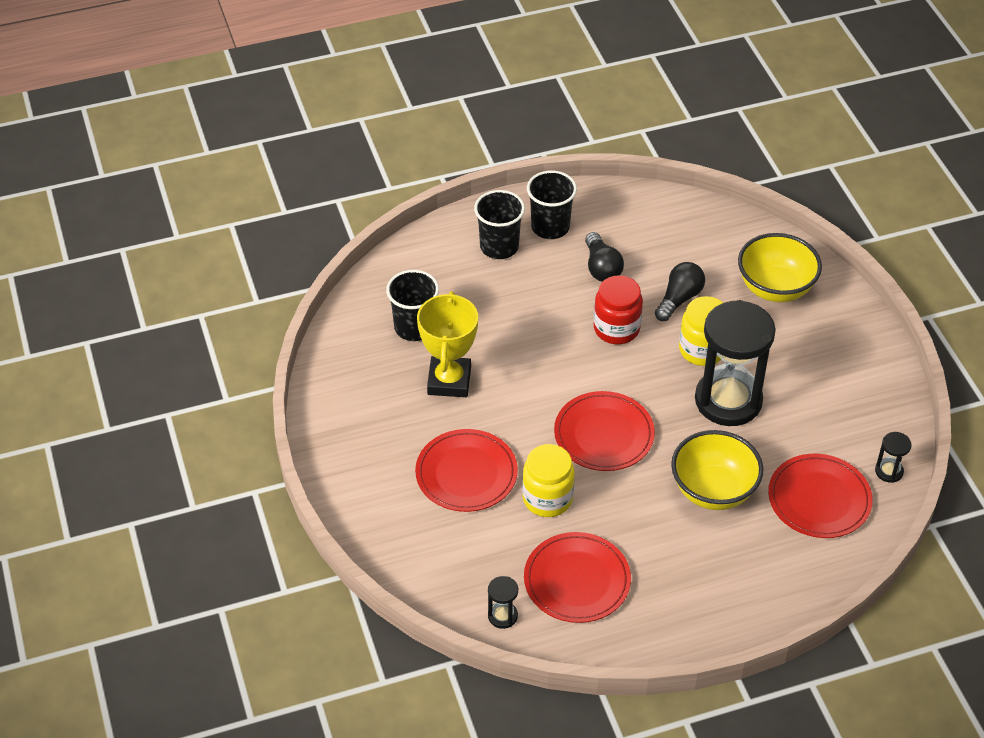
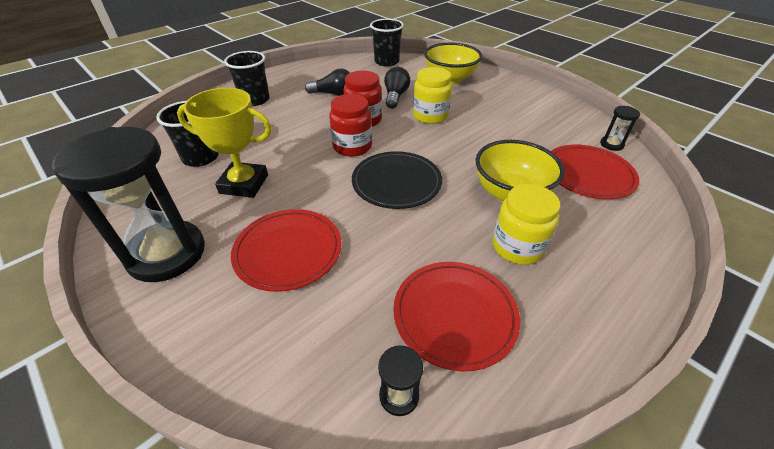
camera: 25 degrees left, 5 degrees down
(449, 381) = (244, 184): yellow trophy -> yellow trophy turned 60 degrees counterclockwise
(547, 498) = (378, 246): yellow jar -> yellow jar (517, 247)
(550, 227) = (287, 84): black cup -> black cup (386, 62)
(582, 368) = (352, 147): none -> red jar
(601, 268) = (333, 94): black light bulb -> black light bulb turned 45 degrees counterclockwise
(604, 434) = (396, 182): red plate -> black plate
(728, 400) = (471, 137): black hourglass -> black hourglass (167, 253)

